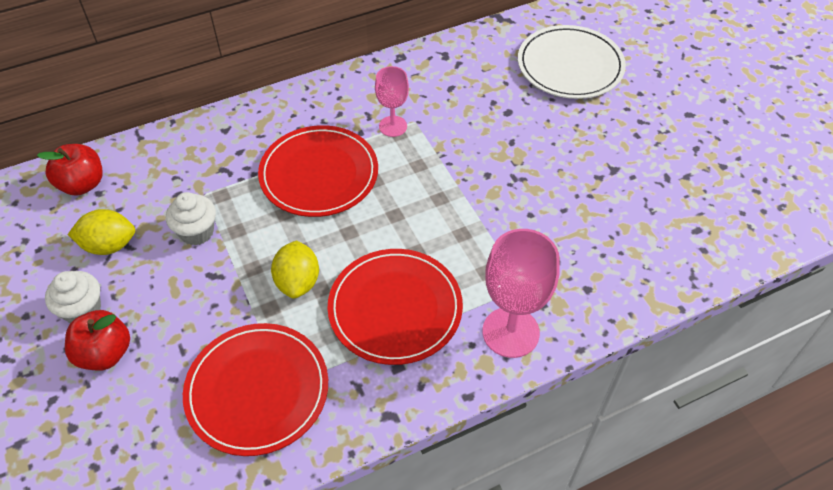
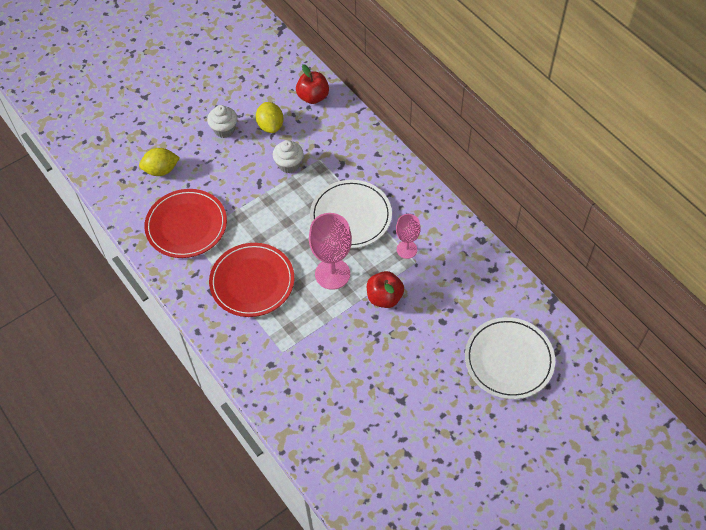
camera: 80 degrees right, 5 degrees up
(105, 353) = (199, 149): red apple -> red apple (384, 297)
(298, 282) = (262, 226): yellow lemon -> yellow lemon (161, 170)
(319, 174) = (351, 216): red plate -> white plate
(510, 332) = (245, 348): pink goblet -> pink goblet (332, 274)

